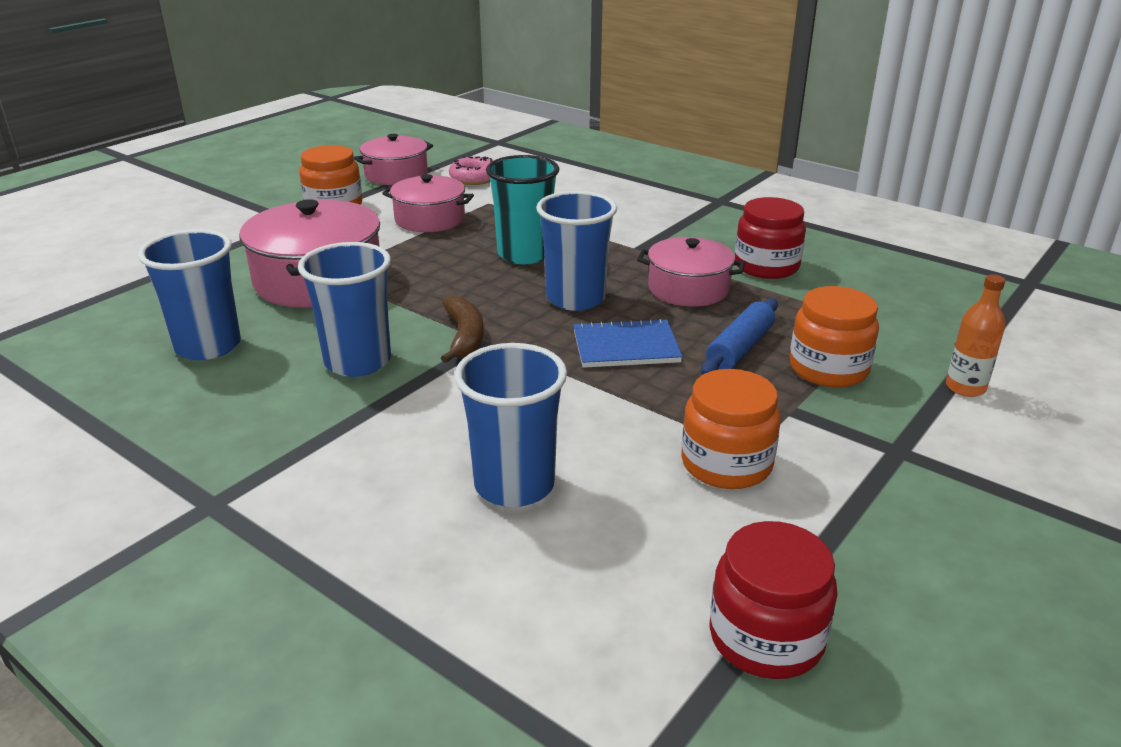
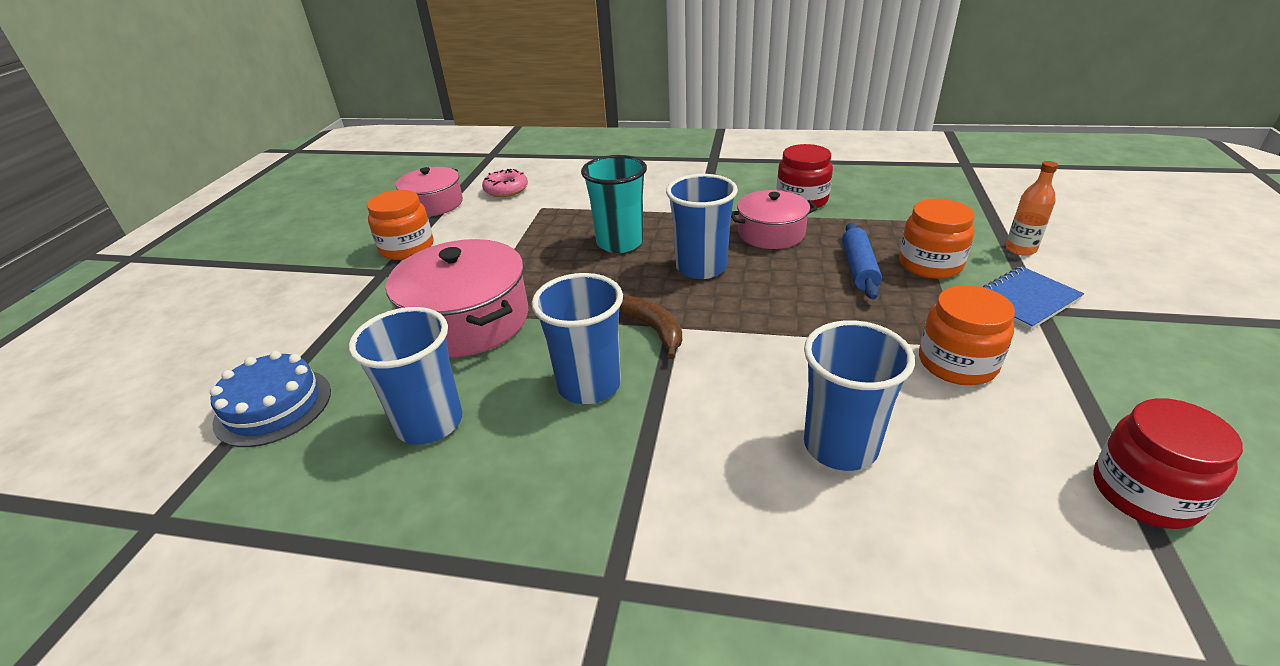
camera: 25 degrees left, 5 degrees up
(116, 296) = (273, 406): none -> blue cake
(429, 219) = (507, 235): pink pot -> none
(626, 347) = (782, 294): blue notebook -> blue notebook (1024, 300)

